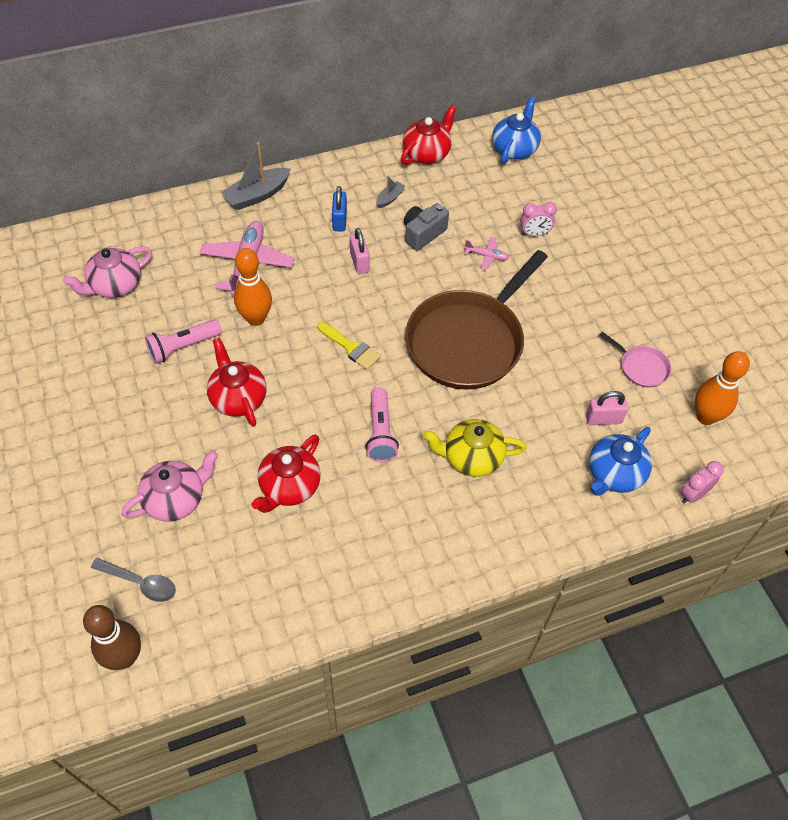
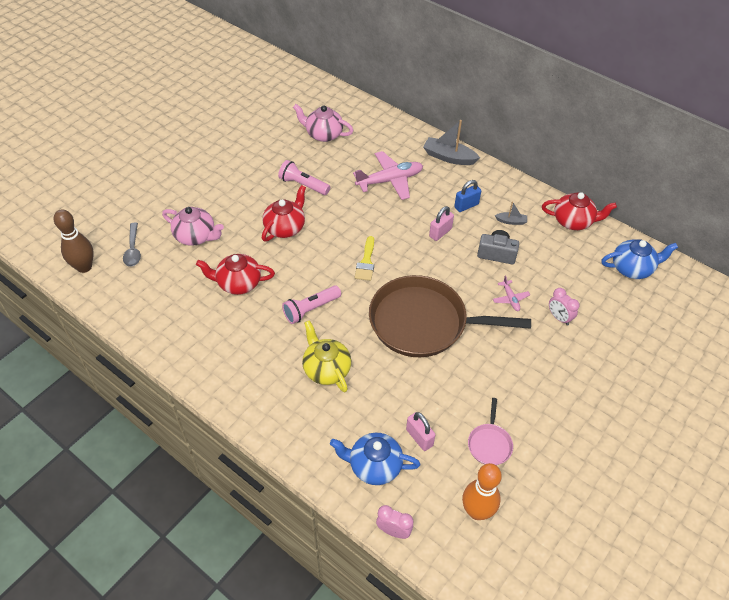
camera: 60 degrees right, 5 degrees down
(256, 318) = (351, 206): orange bowling pin -> none

